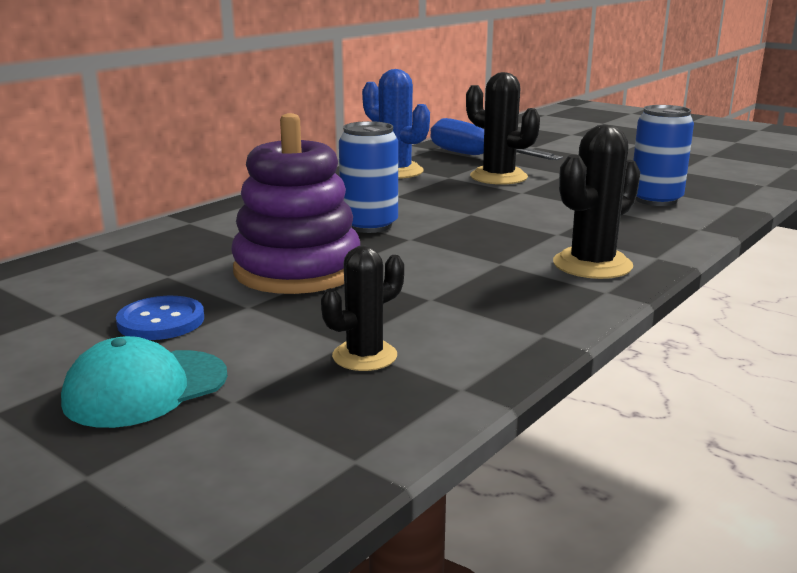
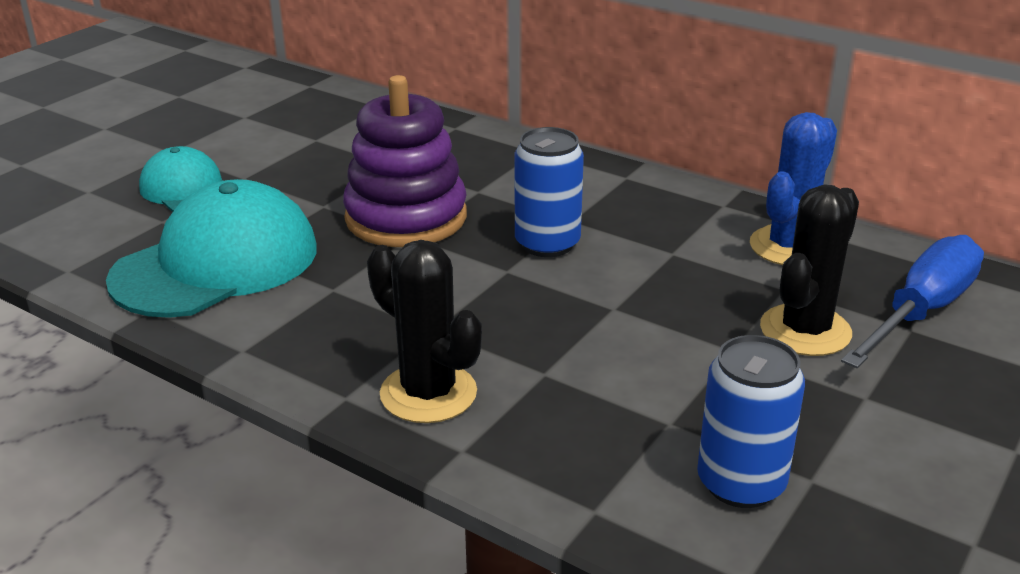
camera: 85 degrees right, 10 degrees up
(161, 321) = (297, 177): blue button -> none
(364, 356) = (216, 263): black cactus -> turquoise cap

